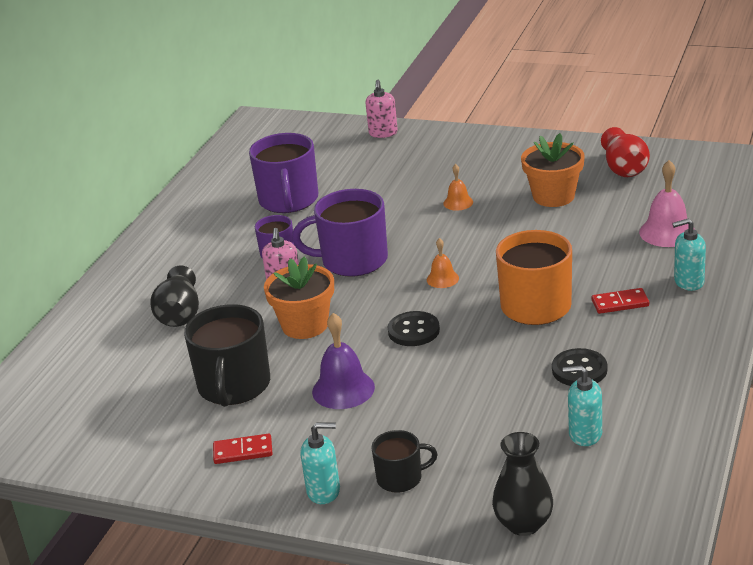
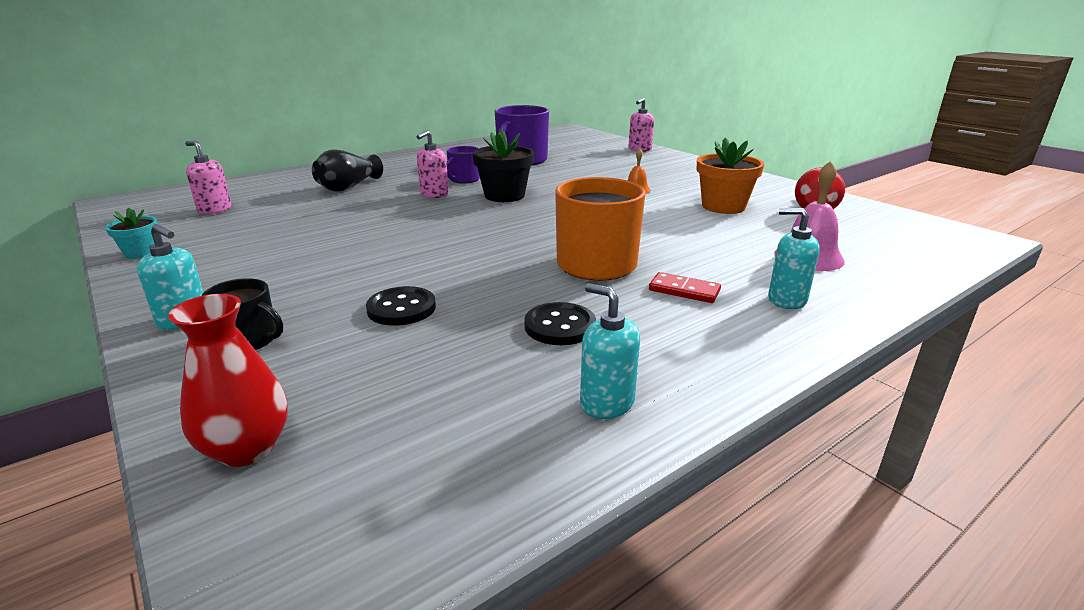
camera: 30 degrees right, 5 degrees down
(104, 400) = (214, 209): none -> pink soap dispenser
(150, 468) = (141, 253): none -> turquoise flower pot
(234, 386) = (291, 230): black mug -> none
(243, 451) = (206, 268): red domino -> none
(305, 325) = (404, 216): orange flower pot -> none
(343, 389) = (348, 259): purple bell -> none
(353, 260) = (504, 196): purple mug -> black flower pot
(413, 331) = (469, 245): black button -> black button (401, 308)
(442, 279) = (549, 224): orange bell -> none
(523, 524) = (246, 448): black vase -> red vase
(585, 434) = (469, 387): turquoise soap dispenser -> turquoise soap dispenser (606, 403)

